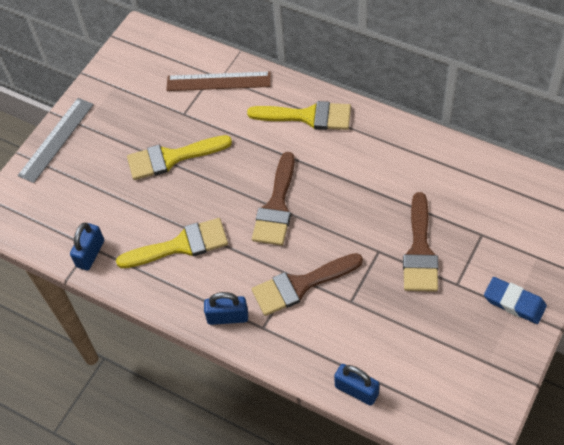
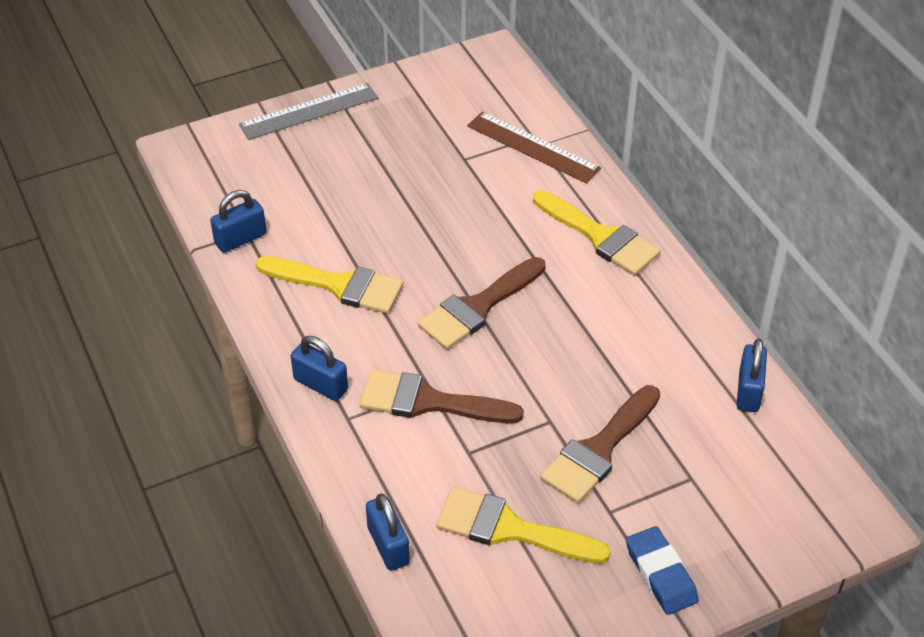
camera: 30 degrees right, 10 degrees down
(172, 158) = (410, 195): yellow brush -> yellow brush (510, 529)
(467, 162) = (748, 391): none -> blue padlock

